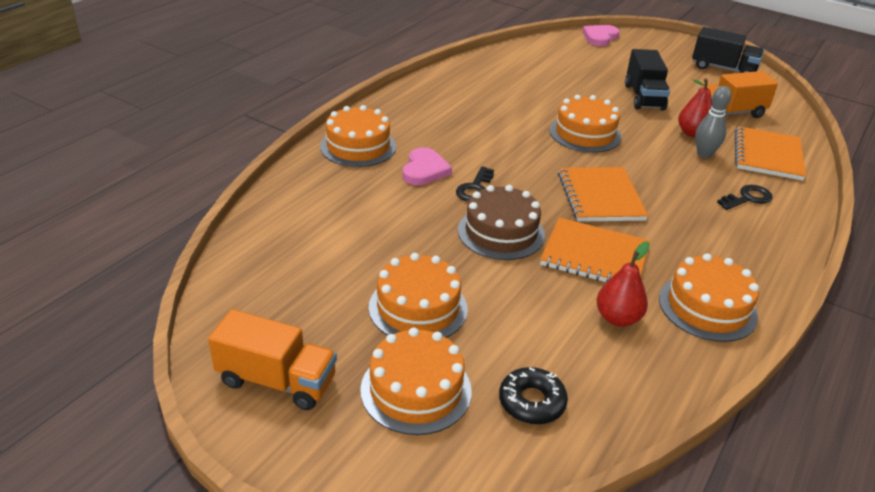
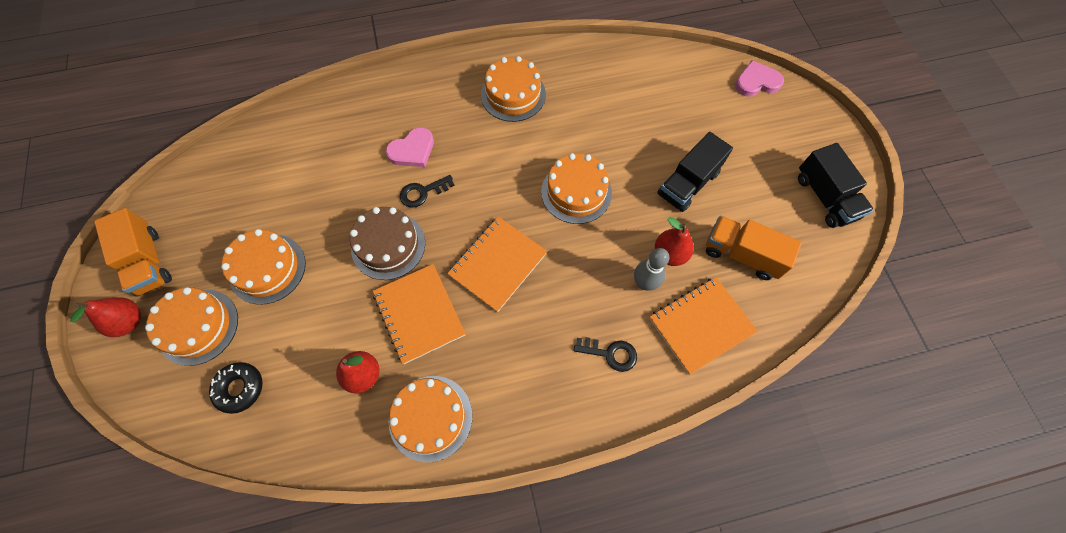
camera: 45 degrees right, 30 degrees up
(331, 438) = (129, 322): none -> red pear
(358, 146) = (398, 96): orange cake -> orange cake (513, 94)

